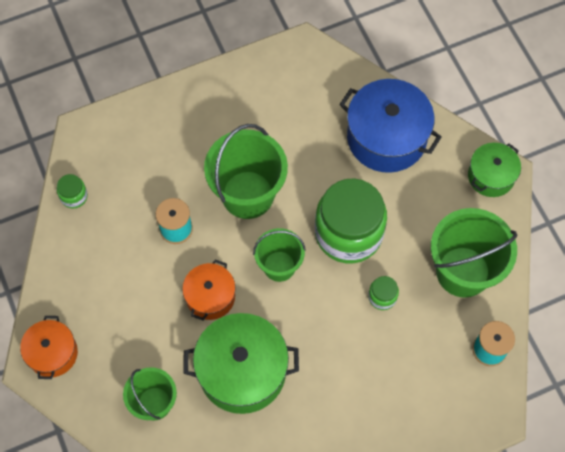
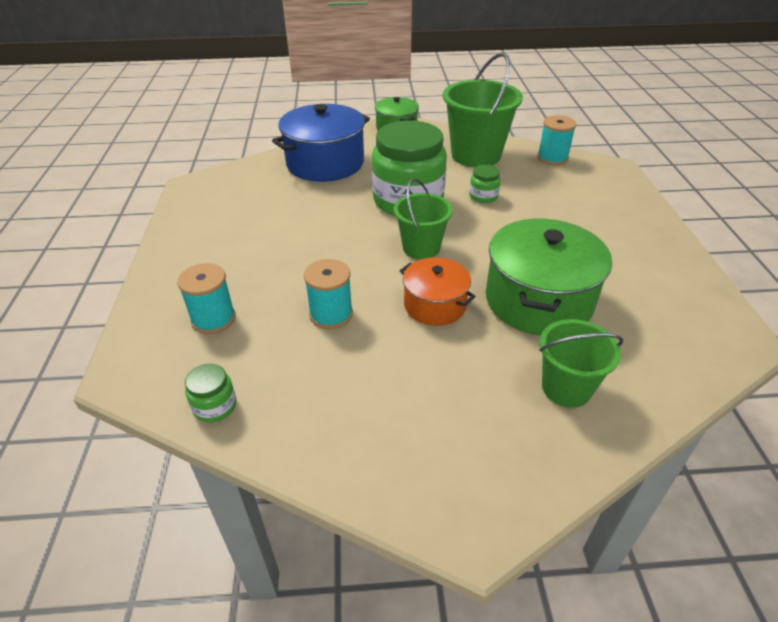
camera: 70 degrees left, 25 degrees down
(53, 353) = (457, 495): orange pot -> none
(146, 155) = (213, 319): none -> turquoise spool
(247, 194) = (325, 251): green bucket -> none

